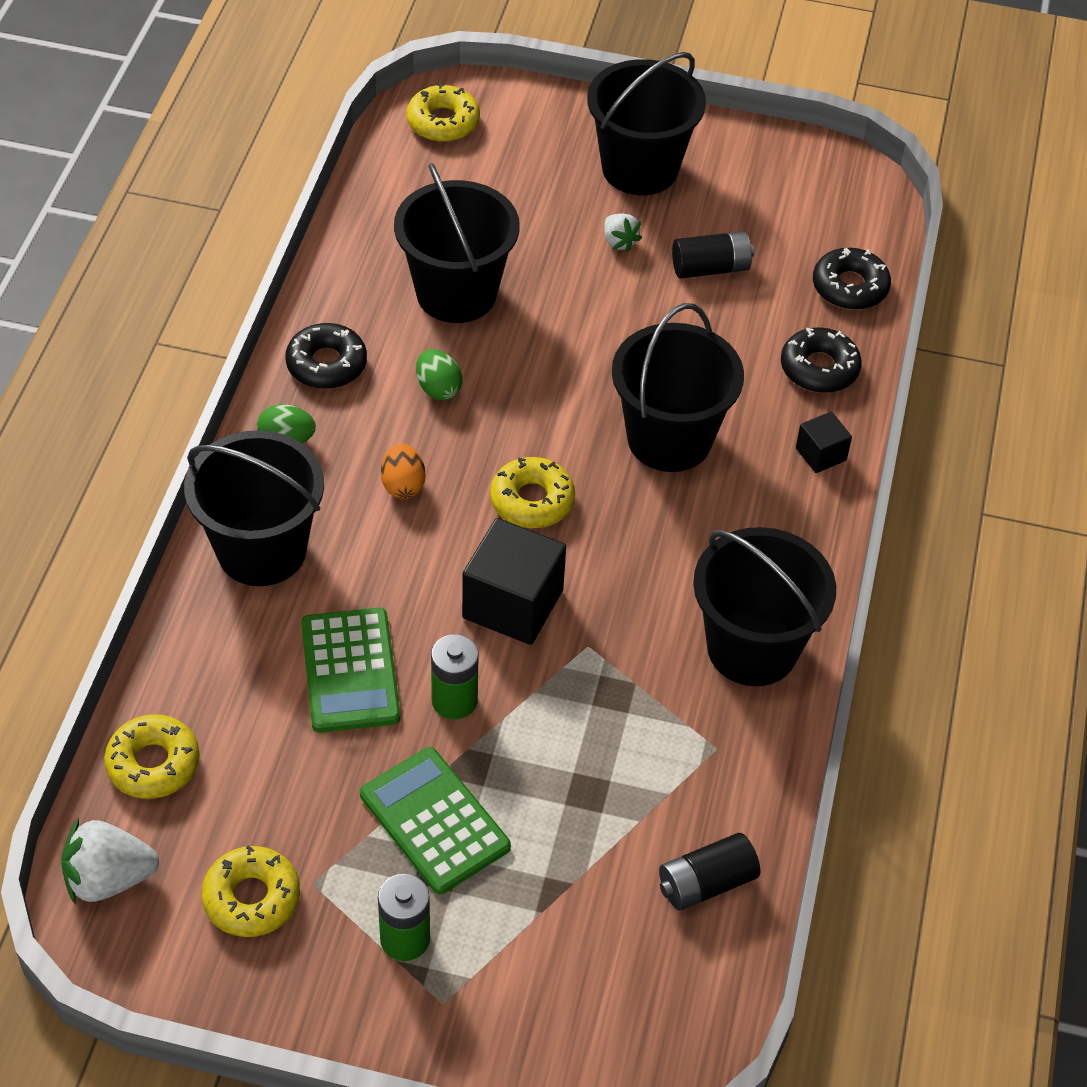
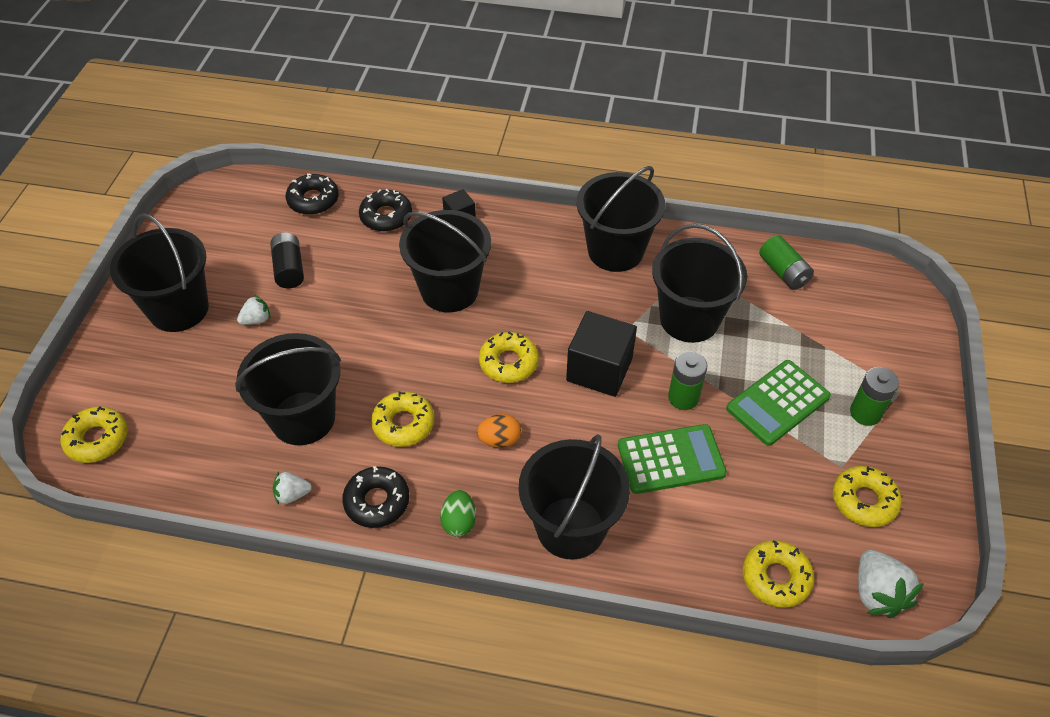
camera: 90 degrees left, 0 degrees up
(346, 289) = (292, 495): none -> white strawberry
(438, 388) = (403, 424): green egg -> yellow donut
(604, 729) = (689, 319): none -> black bucket
(706, 883) = (783, 272): black battery -> green battery

